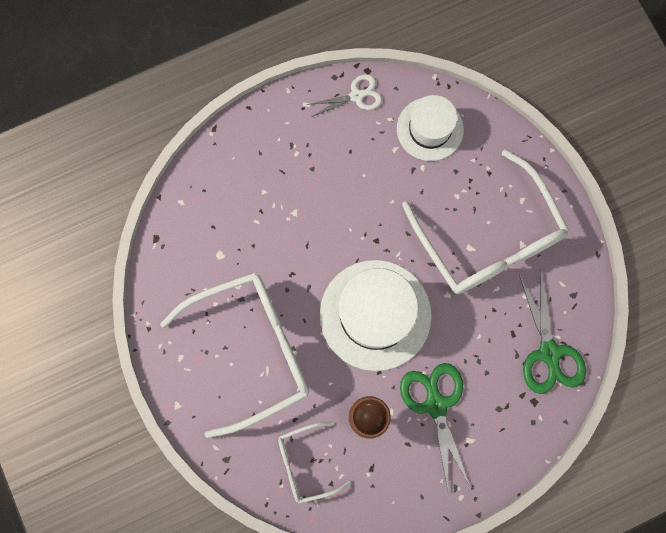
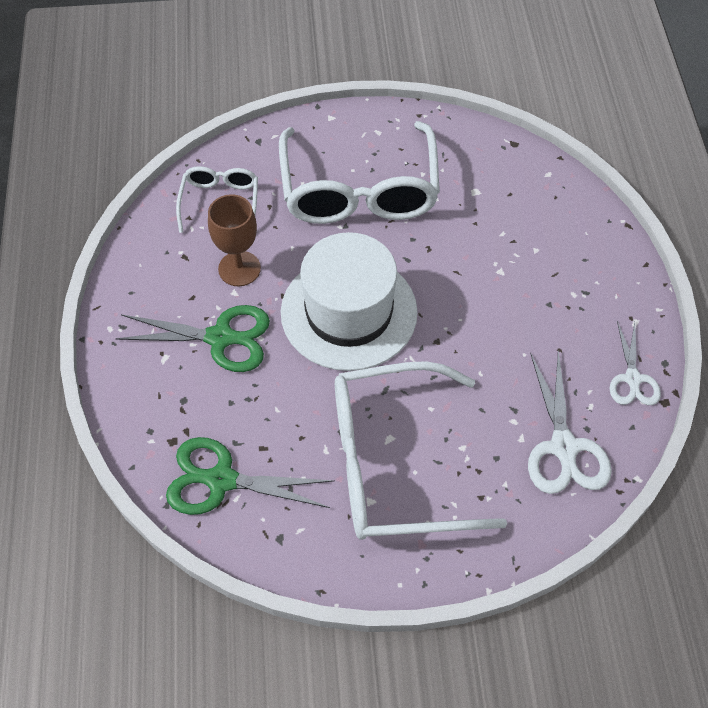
camera: 110 degrees right, 20 degrees down
(430, 129) = (564, 447): white hat -> white scissors

